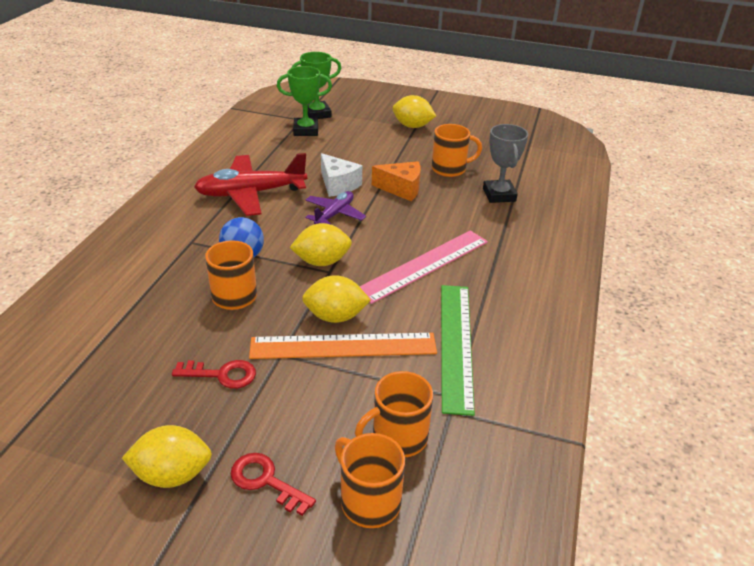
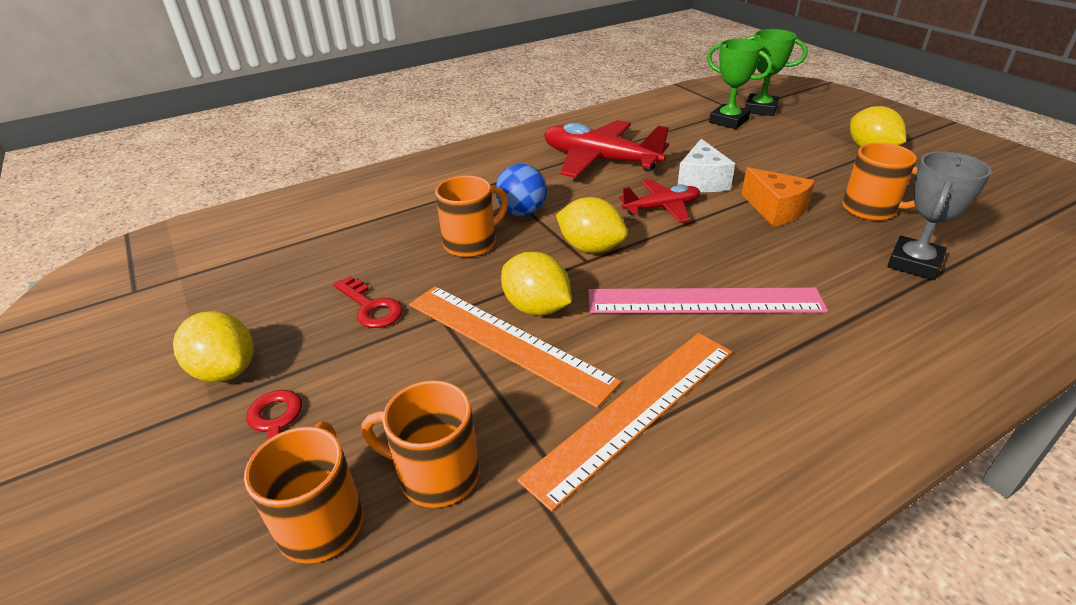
camera: 45 degrees right, 0 degrees up
(334, 214) = (661, 208): purple plane -> red plane
(455, 344) = (634, 411): green ruler -> orange ruler

